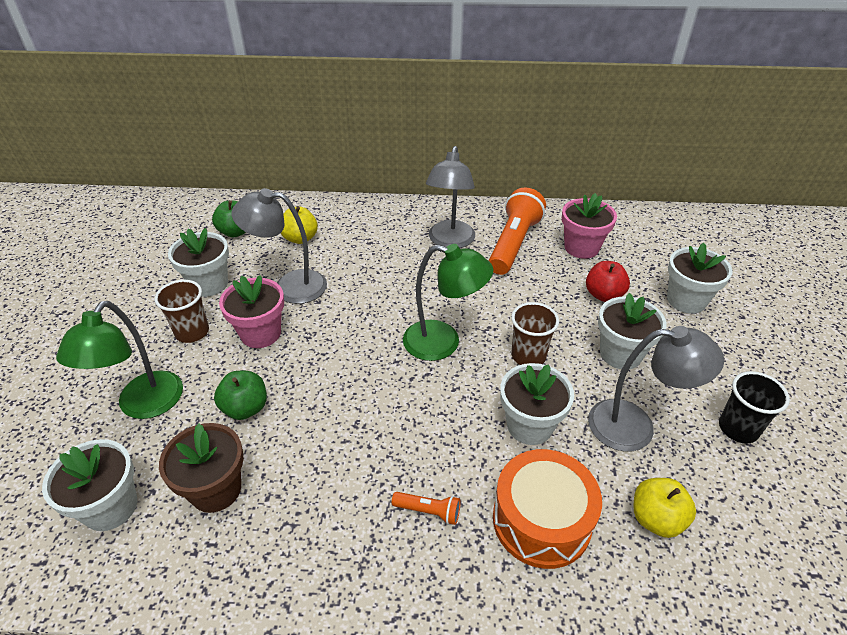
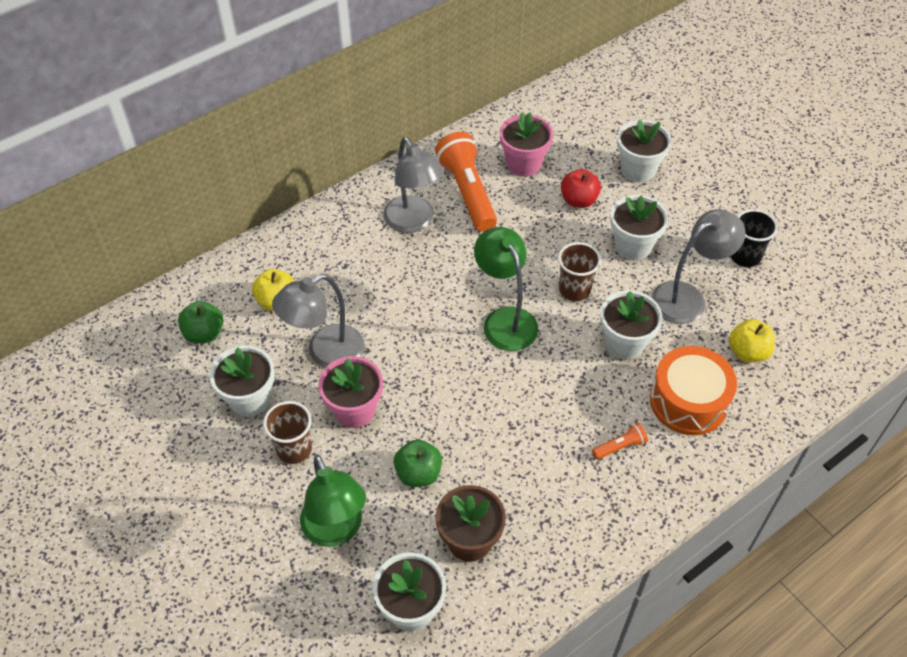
camera: 40 degrees left, 10 degrees up
(443, 343) = (505, 320): green lamp -> green lamp turned 90 degrees counterclockwise

